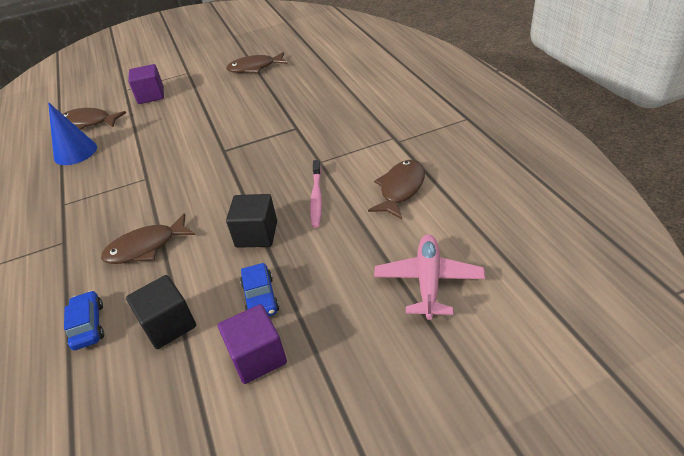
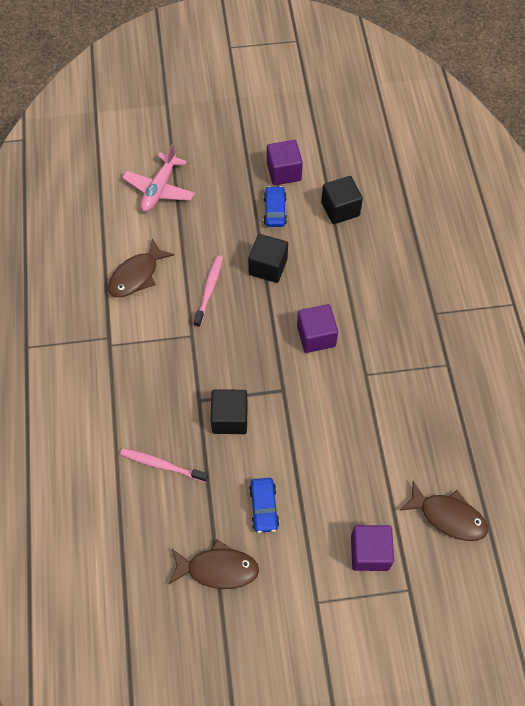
camera: 170 degrees left, 20 degrees up
(75, 152) = (453, 453): blue cone -> none
(88, 325) = (398, 225): blue car -> blue car (264, 507)
(146, 247) = (360, 283): brown fish -> none
(195, 191) = (316, 336): none -> purple cube
(266, 125) = (230, 418): none -> black cube
(311, 93) = (162, 465): none -> pink toothbrush

